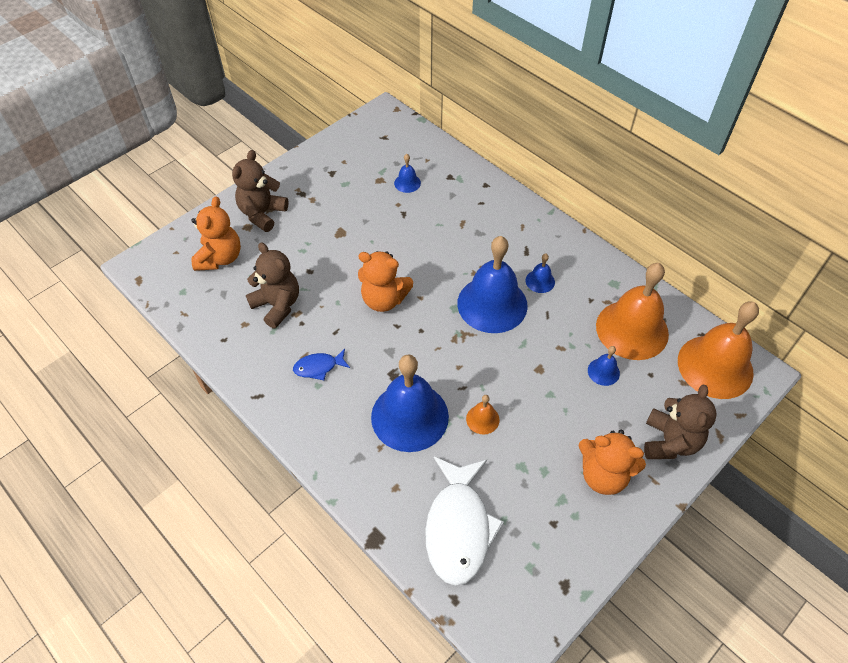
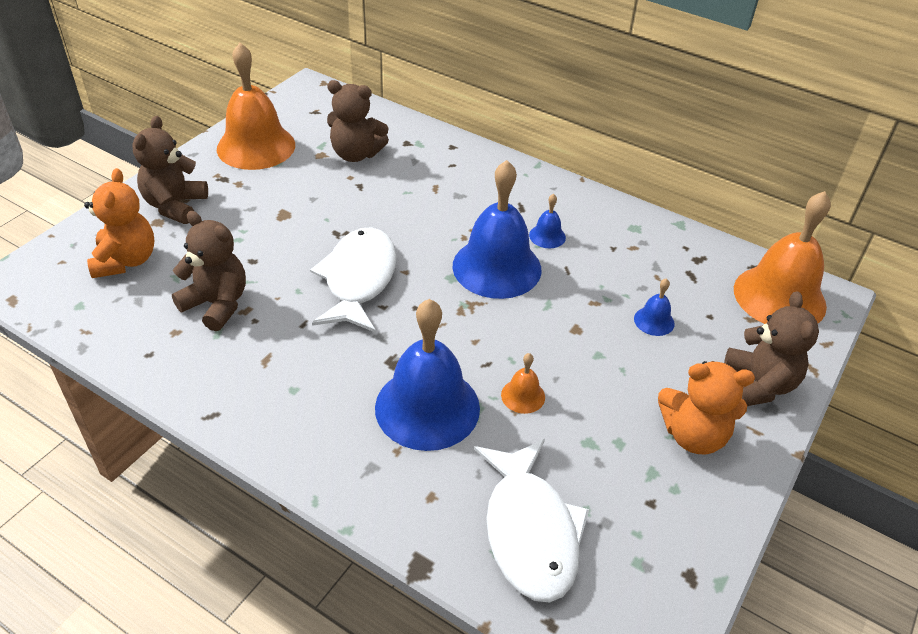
camera: 15 degrees left, 10 degrees down
(318, 367) = (290, 368): blue fish -> none
(384, 299) = (358, 280): orange teddy bear -> white fish
(407, 183) = (356, 154): blue bell -> brown teddy bear
(632, 329) = (671, 272): orange bell -> orange bell (256, 146)

